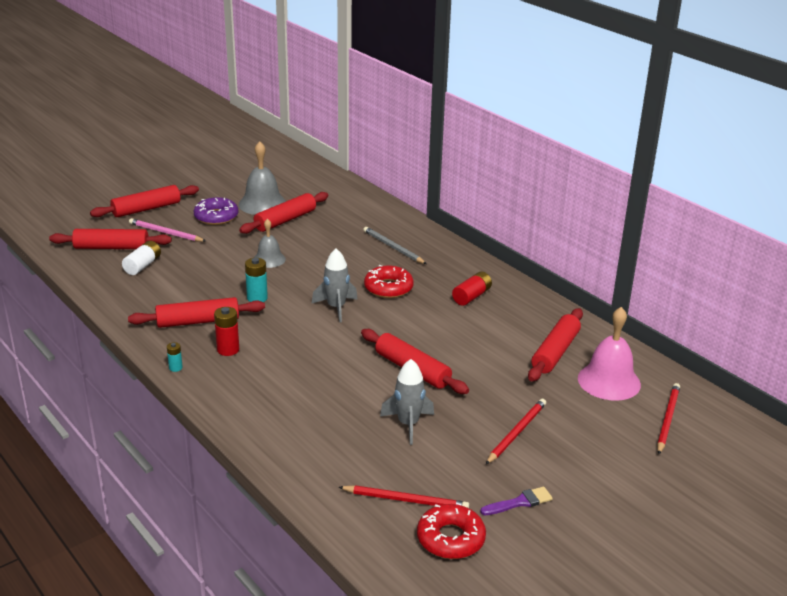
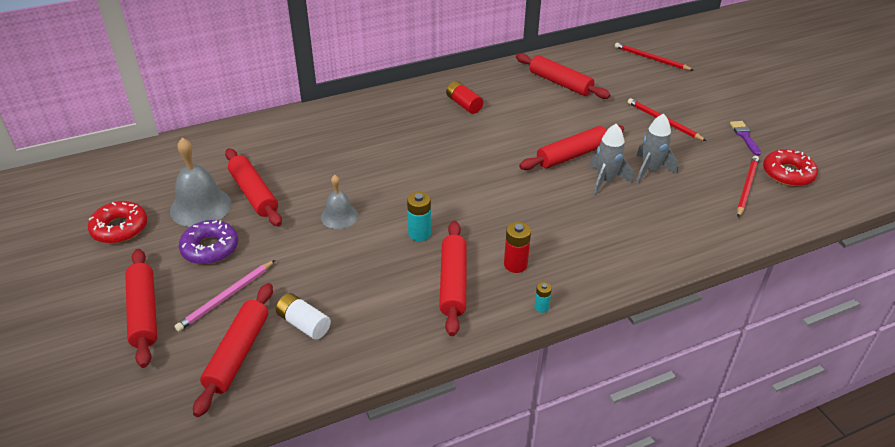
camera: 75 degrees left, 10 degrees up
(336, 308) = (457, 183): grey rocket -> grey rocket (605, 181)
(388, 288) = (432, 146): red donut -> red donut (120, 228)
(393, 247) = (355, 131): grey pencil -> none
(609, 381) = (602, 70): pink bell -> none

